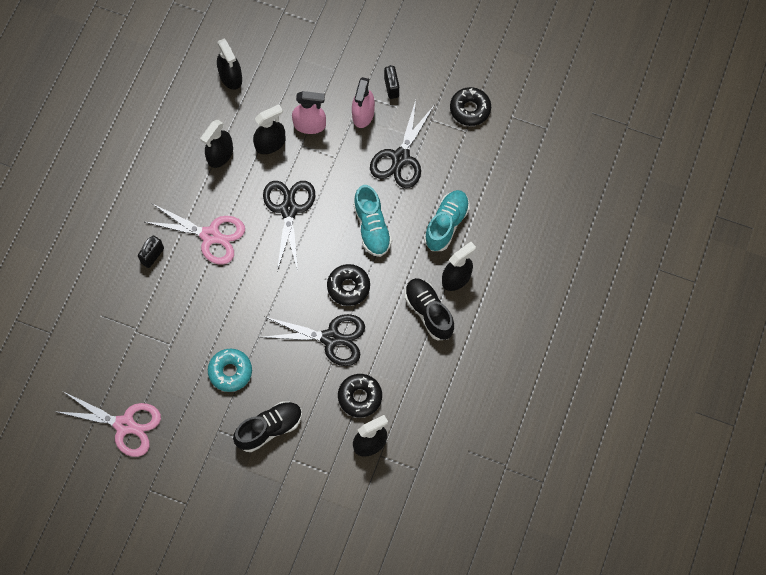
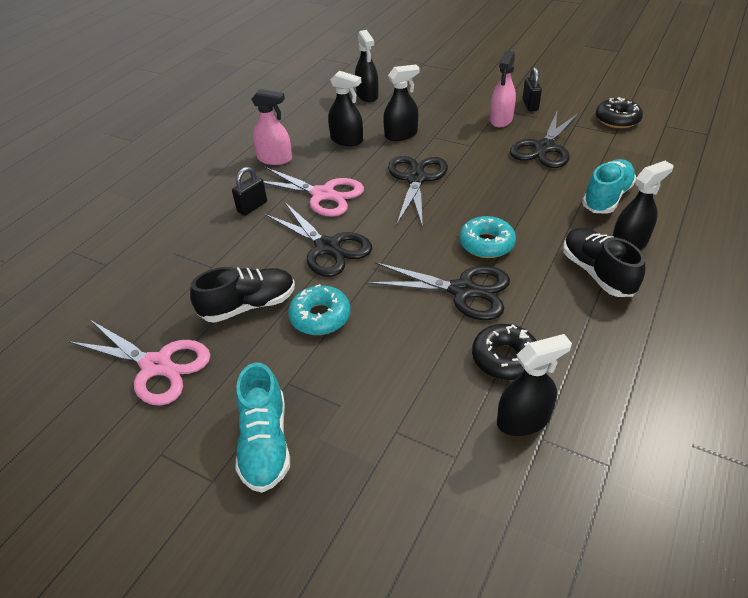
camera: 10 degrees right, 25 degrees down
(220, 155) = (347, 140): black spray bottle -> black spray bottle turned 105 degrees counterclockwise
(224, 300) = (327, 247): none -> black scissors
(269, 429) = (364, 387): black shoe -> black shoe (248, 306)
(309, 125) = (444, 124): pink spray bottle -> pink spray bottle (275, 159)
(348, 287) = (486, 244): black donut -> turquoise donut
(372, 227) = (514, 196): turquoise shoe -> turquoise shoe (265, 442)

